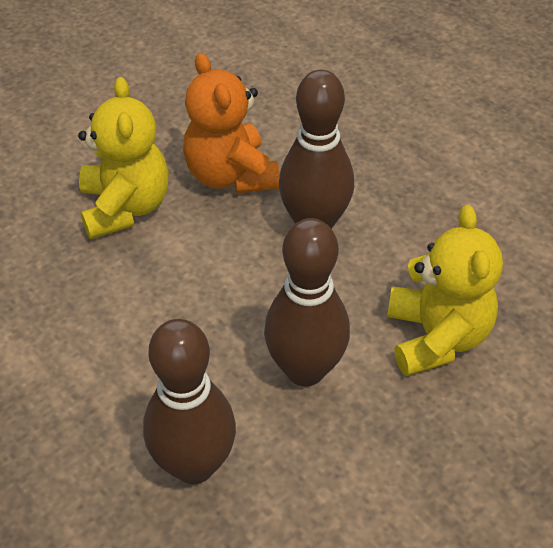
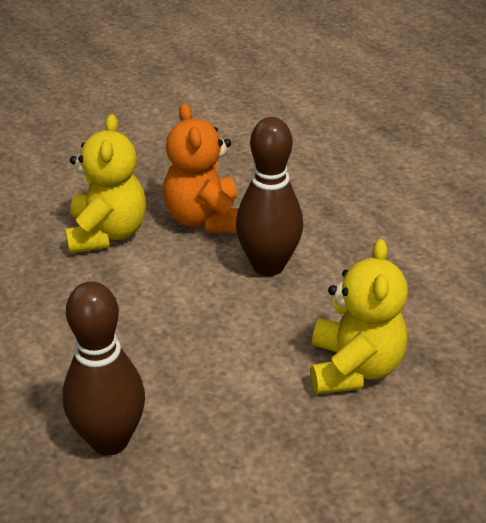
camera: 10 degrees right, 10 degrees down
(305, 369) = (228, 378): brown bowling pin -> none

